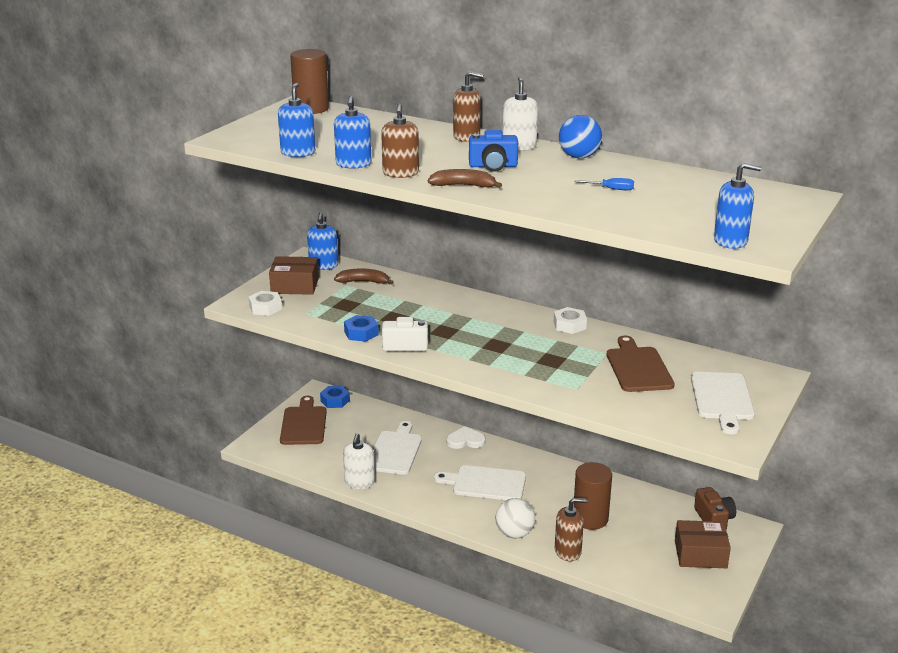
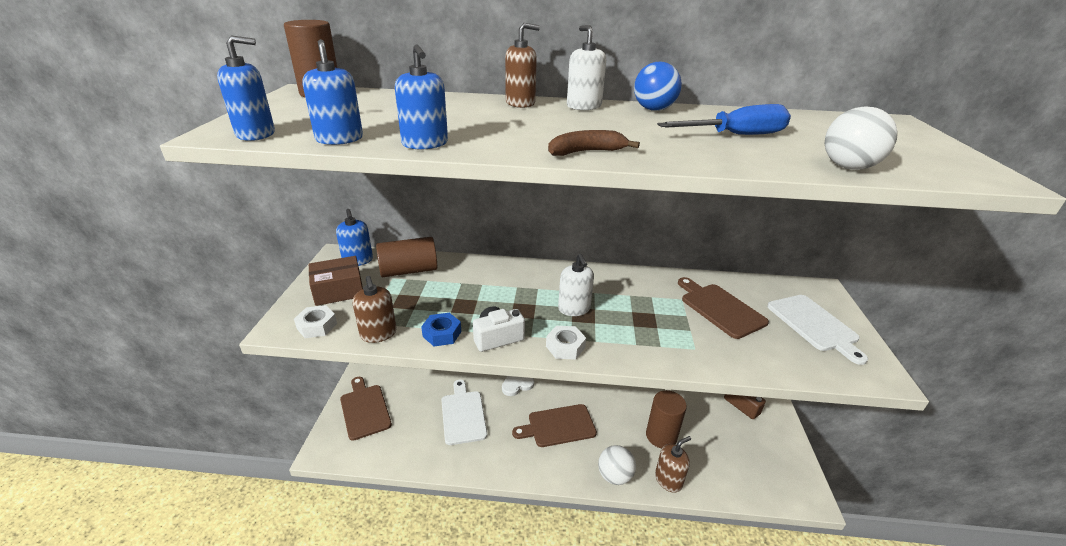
camera: 25 degrees left, 5 degrees up
(335, 400) = (384, 374): blue nut -> none
(359, 482) = (448, 463): white soap dispenser -> white soap dispenser (574, 309)
(363, 282) = (409, 270): brown banana -> brown cylinder
(400, 173) = (495, 147): brown soap dispenser -> brown soap dispenser (378, 334)
(485, 483) = (558, 426): white cutting board -> brown cutting board
(493, 166) = (587, 127): blue camera -> none
(569, 325) = (626, 277): white nut -> white nut (565, 347)
(611, 189) = (736, 135): blue screwdriver -> blue screwdriver, size x2.08
(655, 225) = (848, 167): none -> white ball
(700, 554) = (761, 444): brown box -> none
(730, 241) = (945, 173): blue soap dispenser -> blue soap dispenser (256, 134)

